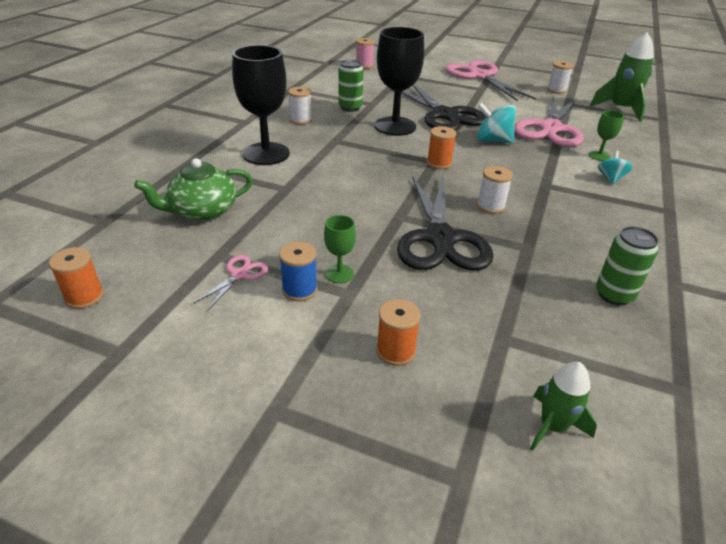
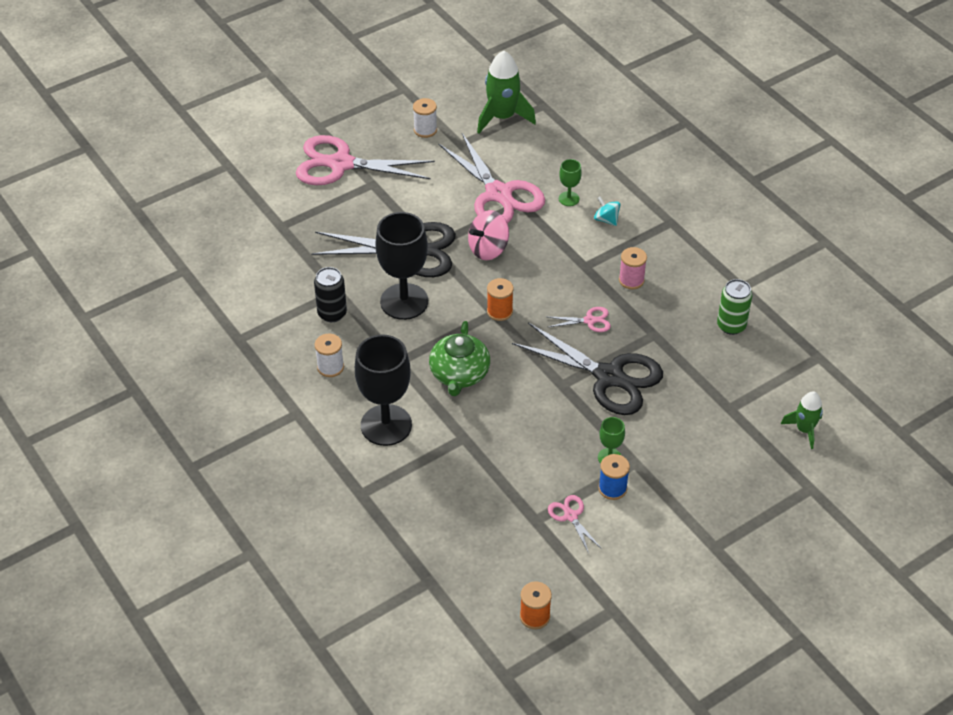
camera: 55 degrees left, 10 degrees up
(202, 211) = (460, 508): green teapot -> green teapot (459, 374)
(350, 107) = (332, 313): green can -> black can
(364, 66) = (224, 243): pink spool -> pink spool (631, 280)
(396, 351) = (706, 467): orange spool -> none
(490, 206) = (589, 320): white spool -> pink scissors
(492, 140) = (488, 249): turquoise spinning top -> pink spinning top

